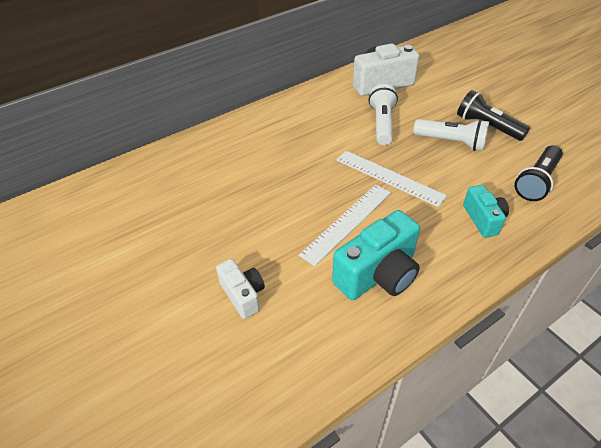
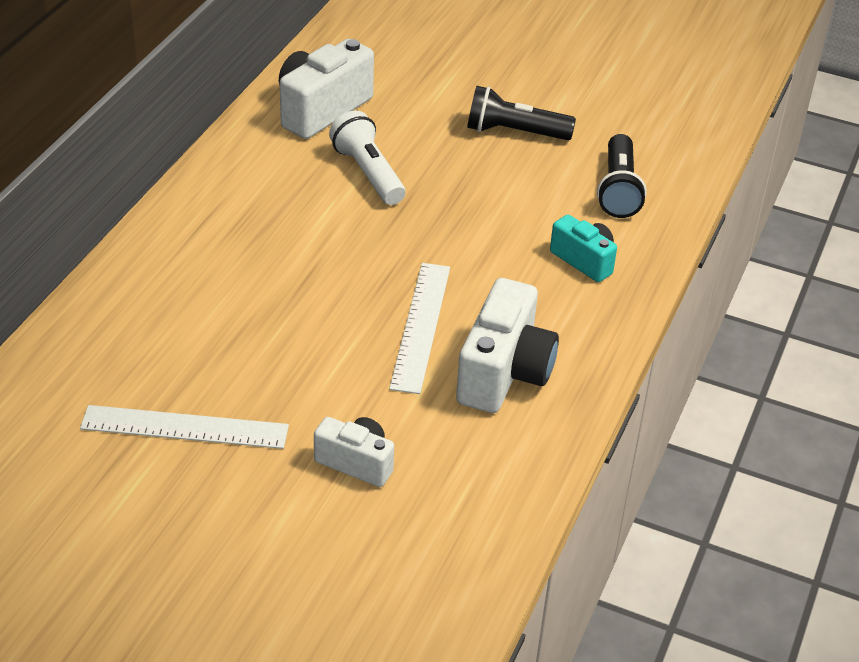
camera: 35 degrees left, 5 degrees down
(378, 274) = (504, 373): turquoise camera -> white camera
(389, 177) = (433, 247): white ruler -> white ruler (185, 427)
(451, 142) = (481, 170): white flashlight -> none

